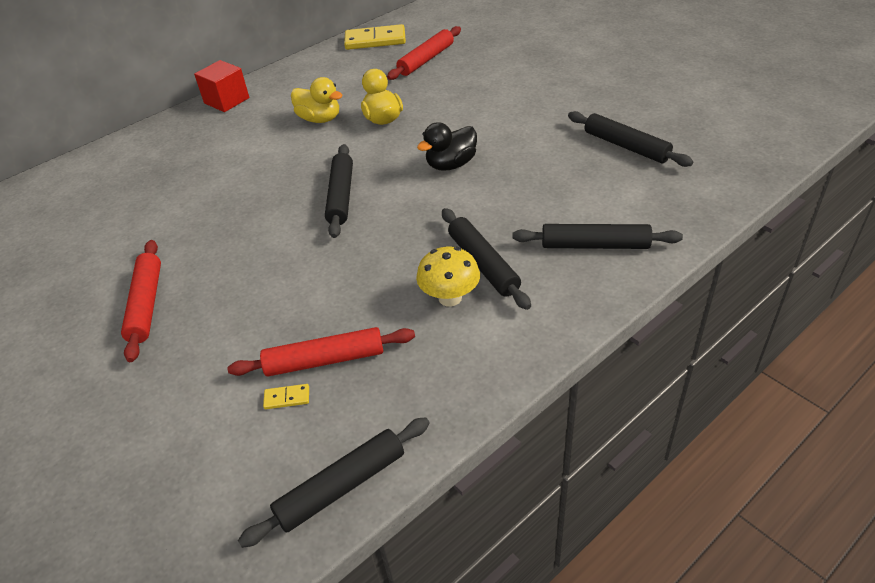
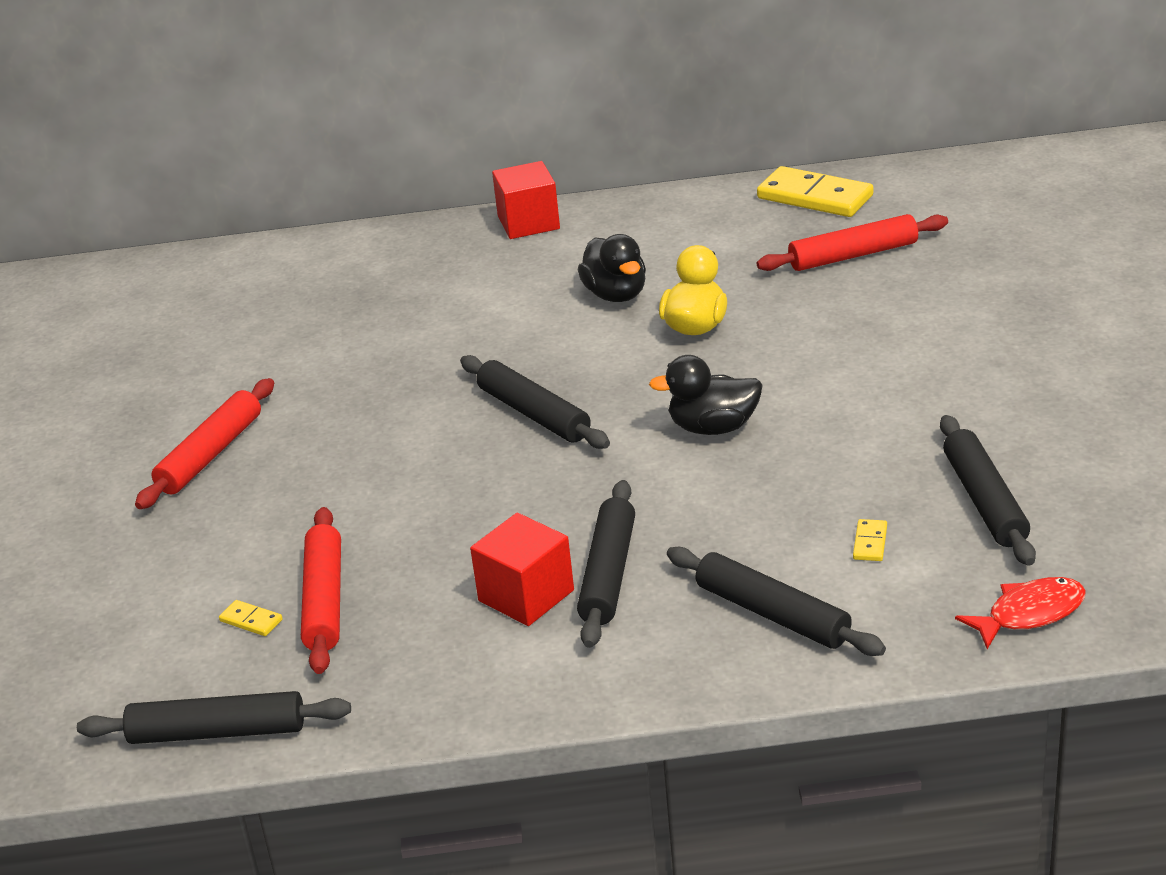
camera: 35 degrees right, 10 degrees down
(320, 119) = (616, 295): yellow duck -> black duck
(324, 360) = (324, 600): red rolling pin -> red rolling pin turned 60 degrees clockwise
(341, 196) = (534, 414): black rolling pin -> black rolling pin turned 75 degrees counterclockwise
(450, 298) = (526, 595): yellow mushroom -> red cube
(598, 188) = (870, 543): none -> yellow domino
(712, 189) = (1029, 614): none -> red fish

